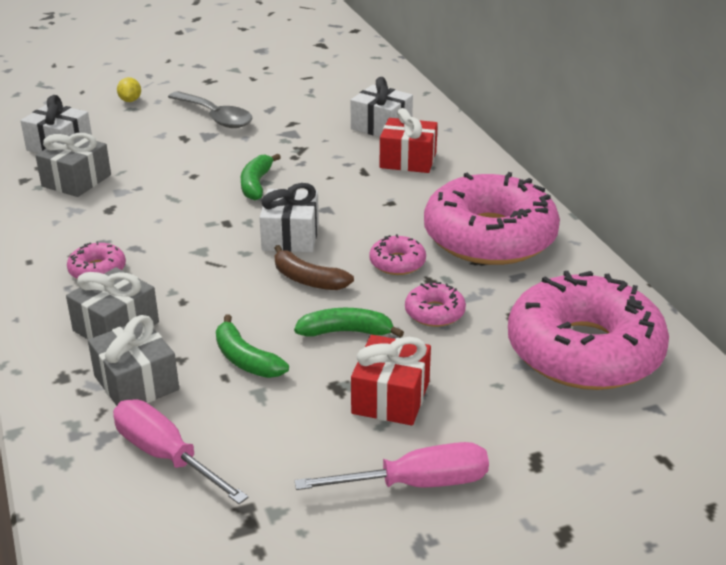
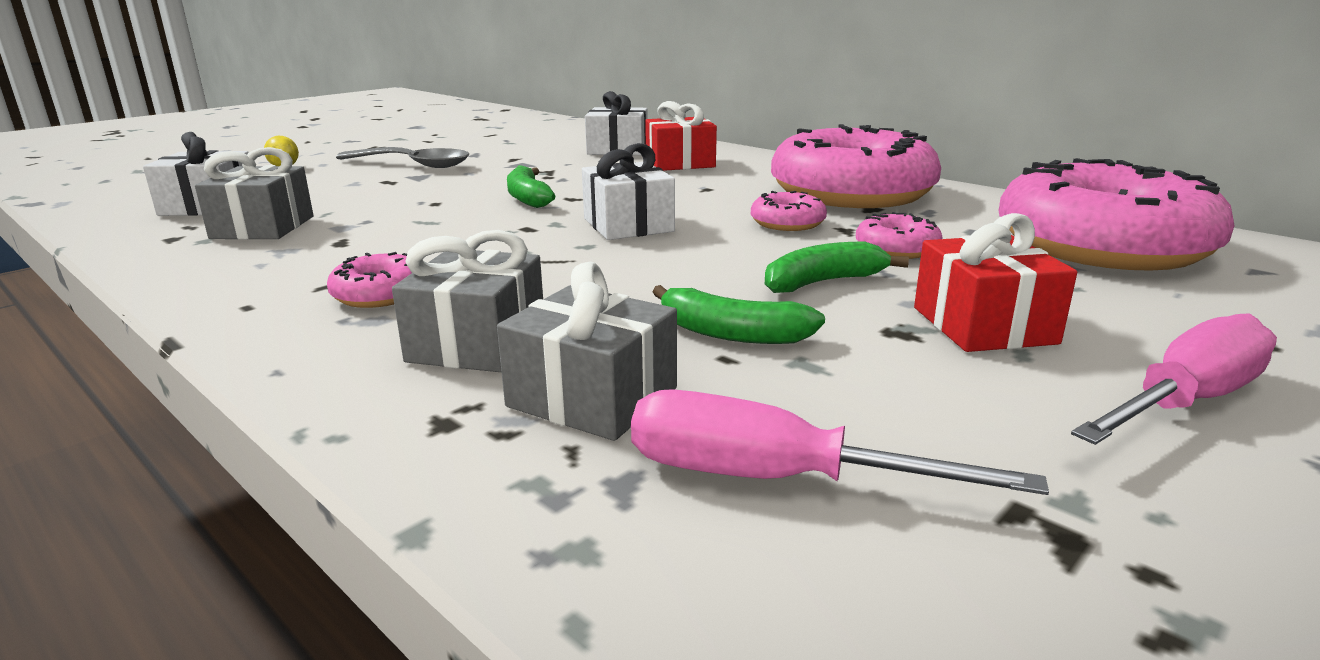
camera: 25 degrees left, 10 degrees down
(308, 280) = (703, 251): brown banana -> none

